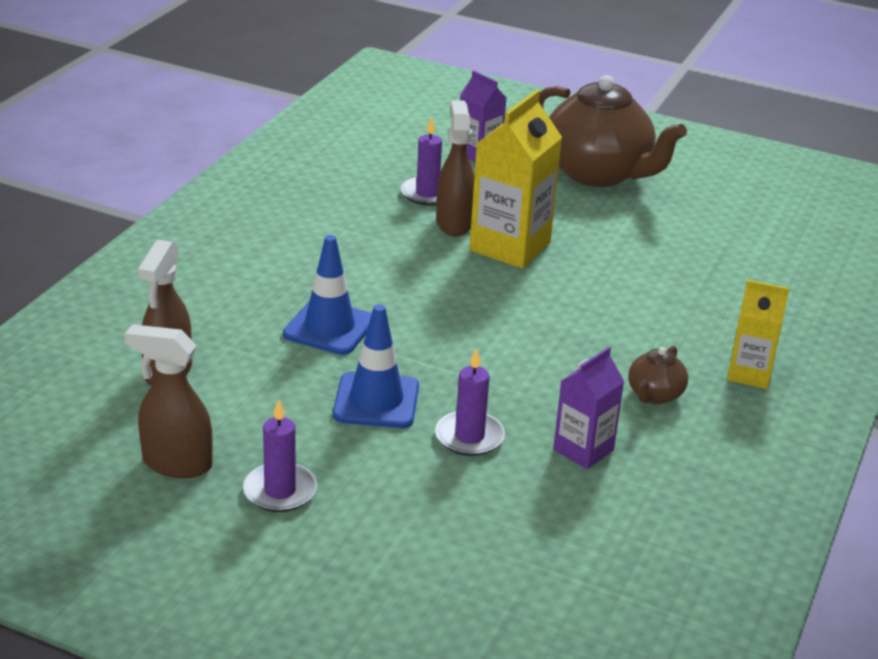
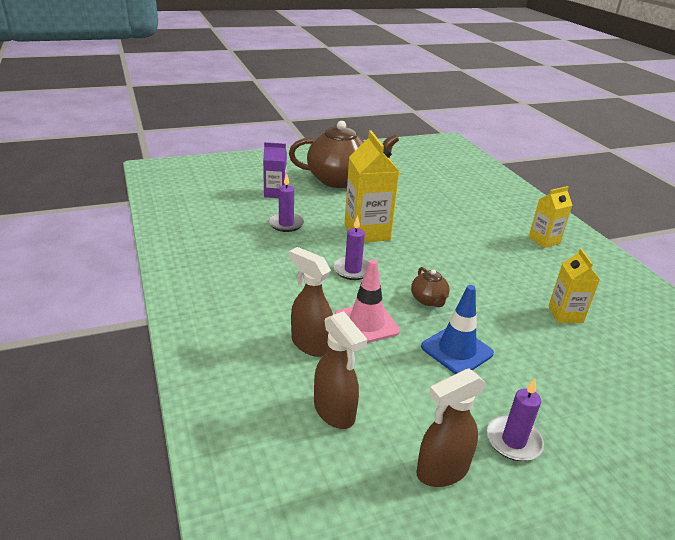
camera: 45 degrees left, 0 degrees up
(329, 328) = (366, 323): blue traffic cone -> pink traffic cone
(454, 223) = (323, 233): brown spray bottle -> brown spray bottle (310, 344)
(469, 437) = (522, 340): purple candle -> purple candle (352, 270)
(583, 450) = (565, 314): purple carton -> yellow carton
(654, 395) = (537, 270): brown teapot -> brown teapot (428, 300)

